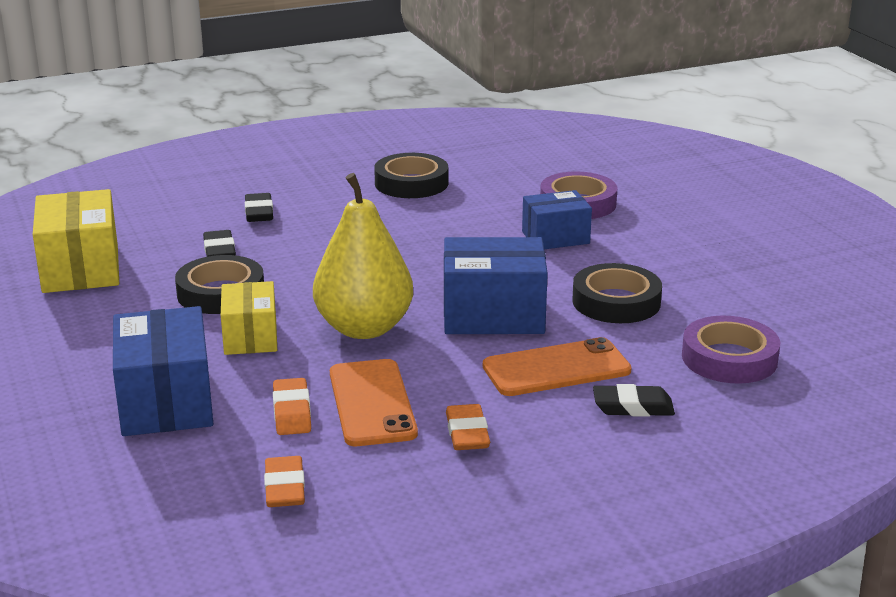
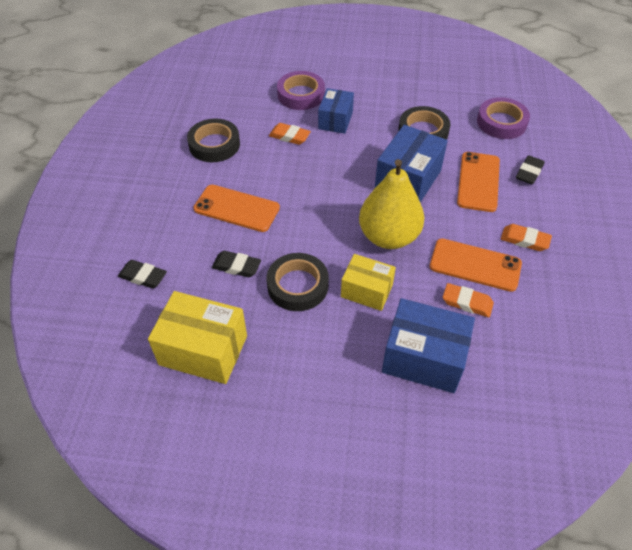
camera: 60 degrees left, 25 degrees up
(259, 212) = (194, 227): black eraser -> black eraser (143, 276)
(285, 488) = (545, 333): orange eraser -> orange eraser (289, 136)
(314, 225) = (236, 208): none -> orange phone

